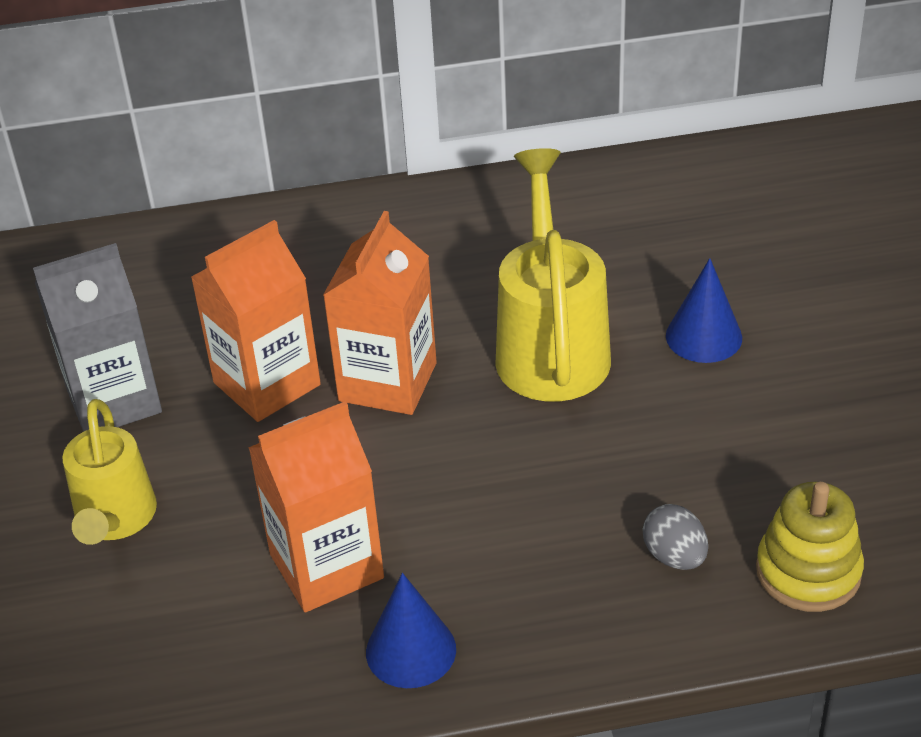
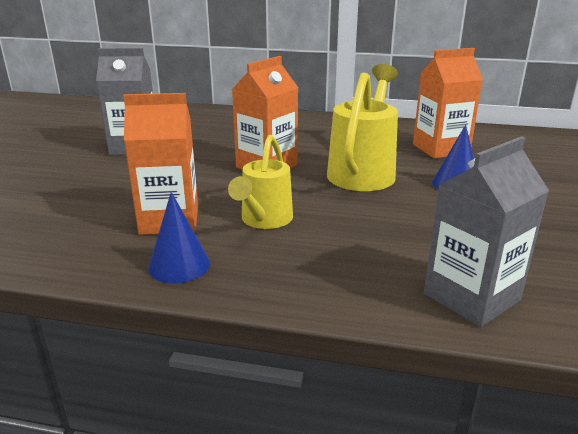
camera: 20 degrees right, 15 degrees down
(115, 519) = (89, 181): yellow watering can -> yellow watering can (264, 220)
(267, 384) = (208, 156): orange carton -> orange carton (440, 149)
(674, 556) = (379, 266): grey egg -> none
(808, 572) = (471, 297): yellow stacking toy -> grey carton

